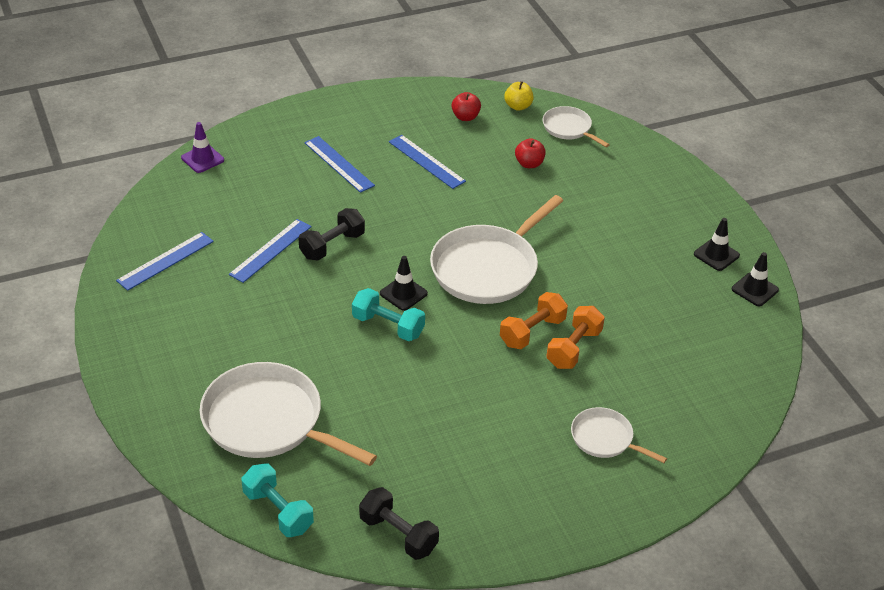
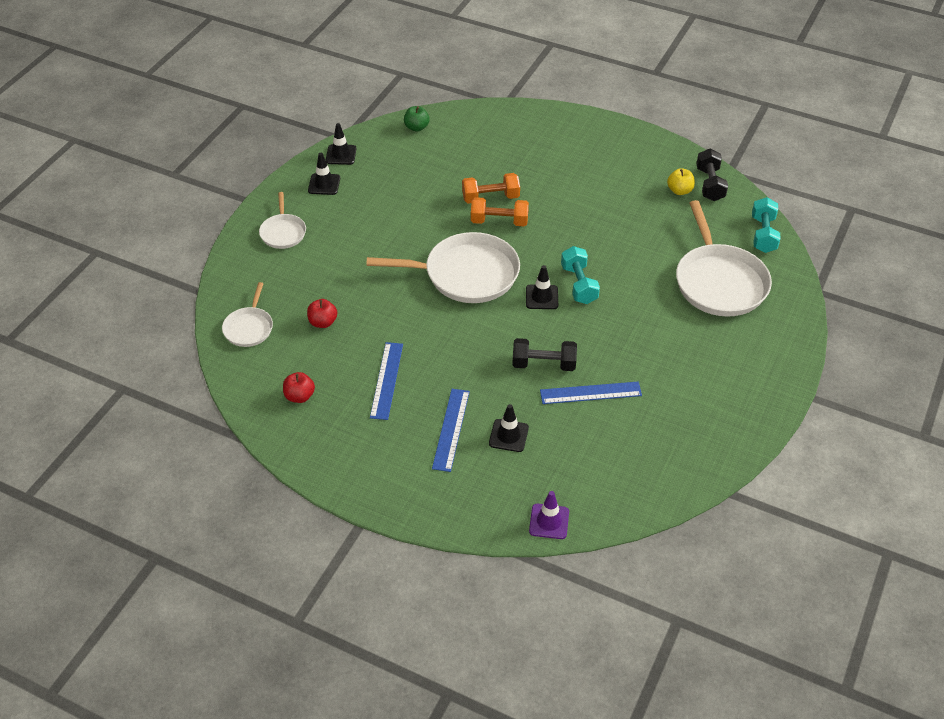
camera: 130 degrees left, 5 degrees up
(165, 261) = (676, 441): blue ruler -> none
(294, 186) = (508, 435): none -> black traffic cone
(518, 106) = (248, 374): yellow apple -> yellow apple (679, 191)
(604, 438) = (544, 151): white pan -> white pan (283, 232)
(750, 368) = (416, 127): none -> green apple

